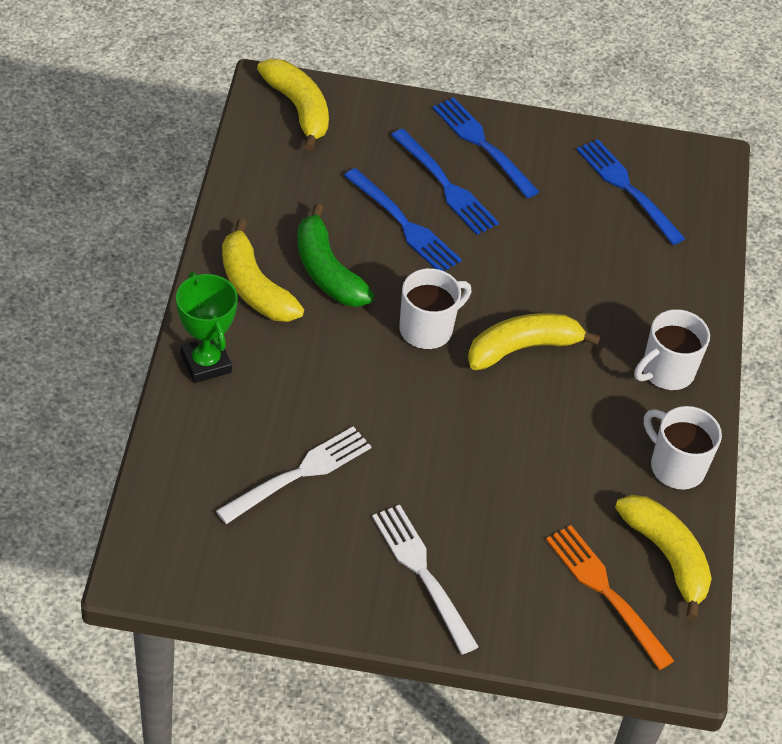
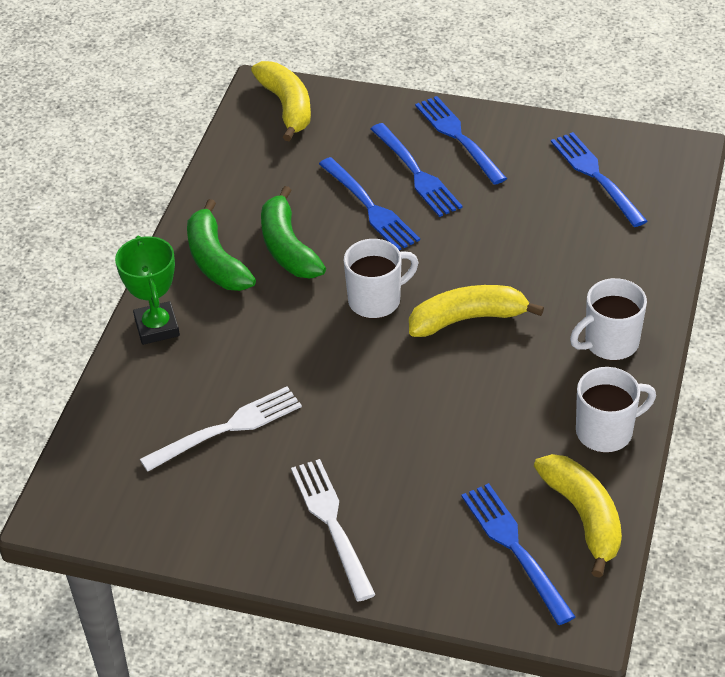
camera: 15 degrees right, 5 degrees down
(254, 286) = (216, 260): yellow banana -> green banana
(606, 592) = (515, 548): orange fork -> blue fork
(676, 466) = (606, 431): white mug -> white mug turned 105 degrees clockwise

